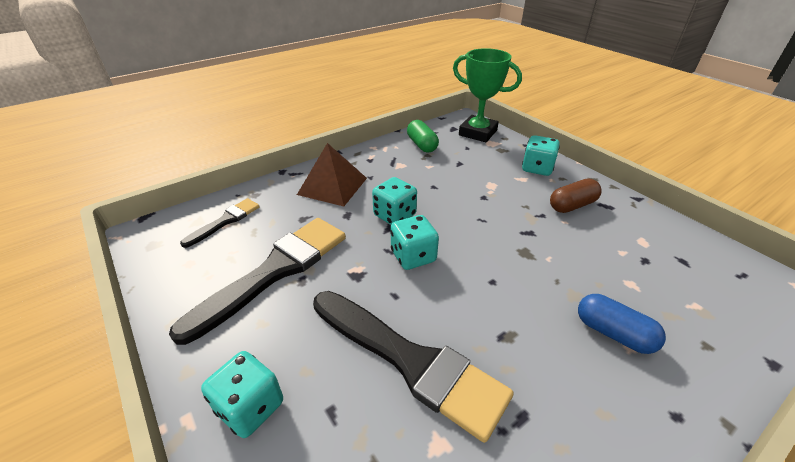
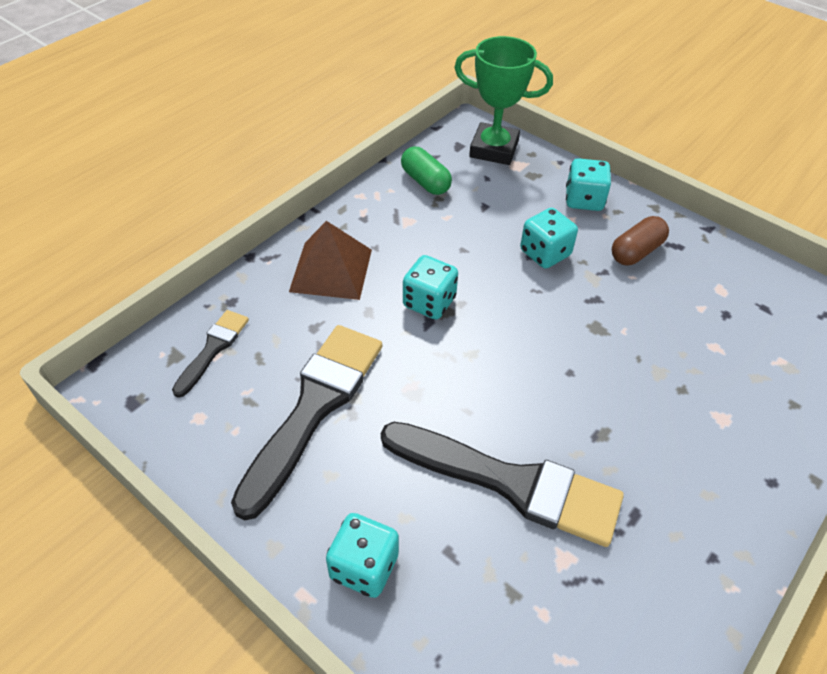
camera: 15 degrees left, 10 degrees up
(413, 256) = (471, 356): turquoise dice -> turquoise dice (545, 253)
(613, 333) = (705, 409): blue capsule -> none

